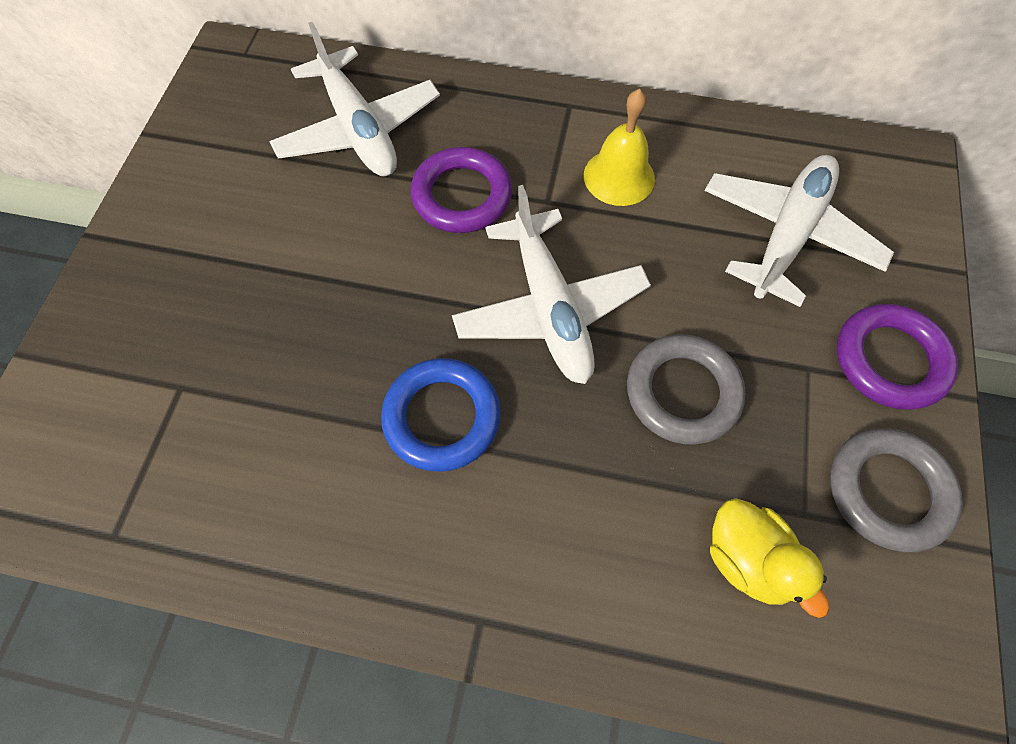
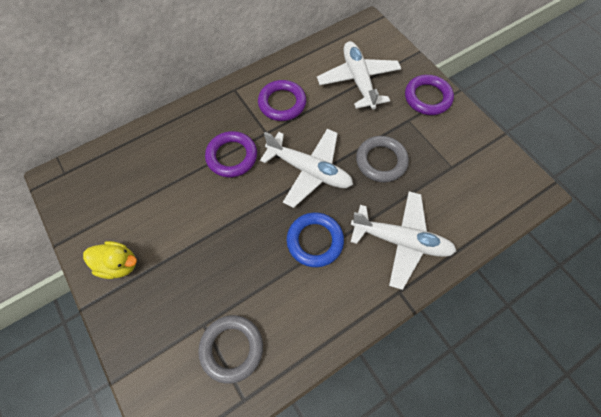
camera: 45 degrees left, 0 degrees up
(359, 129) = (158, 164): white plane -> white plane (401, 241)
(619, 177) = (282, 103): yellow bell -> purple ring
(748, 559) = (451, 195): yellow duck -> yellow duck (119, 264)
(888, 491) = (465, 139): grey ring -> grey ring (231, 348)

